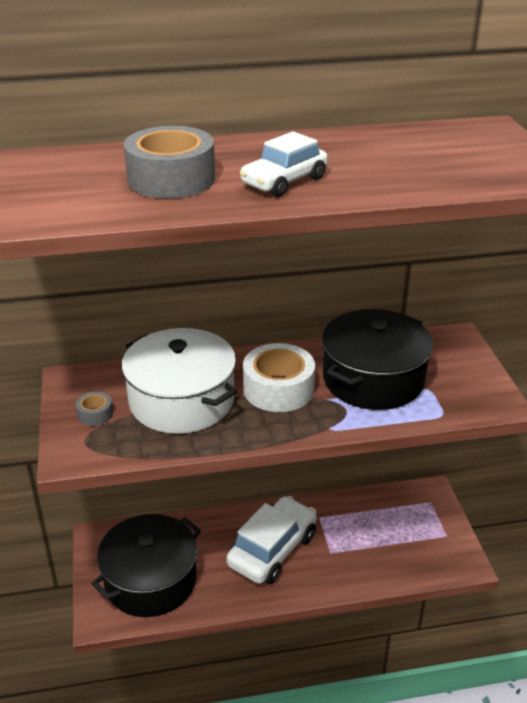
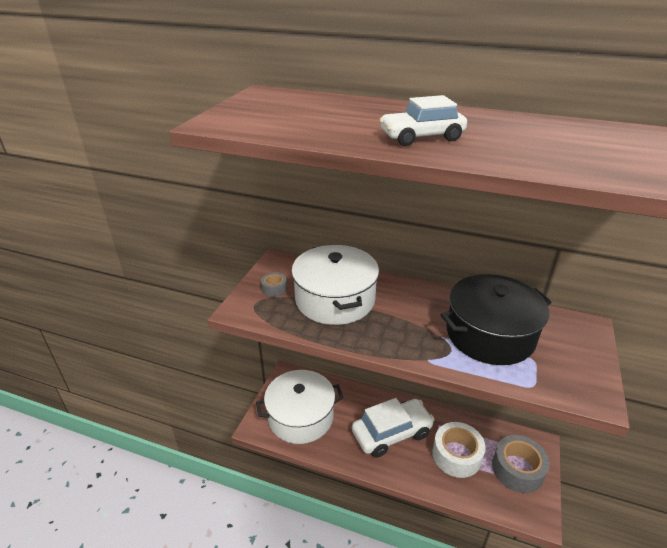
camera: 30 degrees right, 0 degrees up
(151, 580) = (301, 417): black pot -> white pot
(171, 179) = (337, 119): grey tape -> grey tape (517, 469)
(278, 389) = (409, 316): white tape -> white tape (456, 455)

